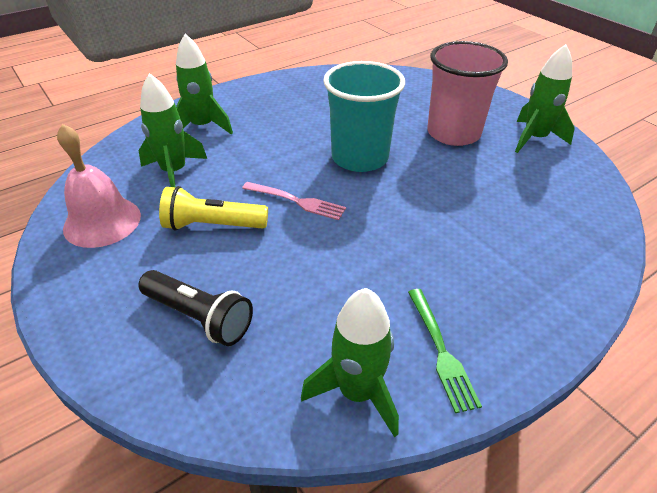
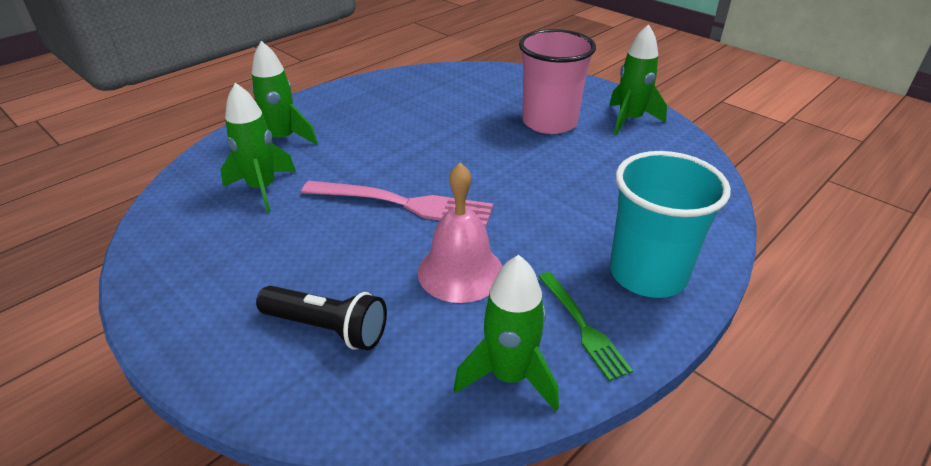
camera: 10 degrees left, 5 degrees down
(102, 221) = (193, 247): pink bell -> pink bell (460, 271)
(212, 225) = (319, 237): yellow flashlight -> none
(296, 201) = (403, 204): pink fork -> pink fork, size x1.67
(360, 158) = (459, 155): turquoise cup -> turquoise cup (648, 274)

